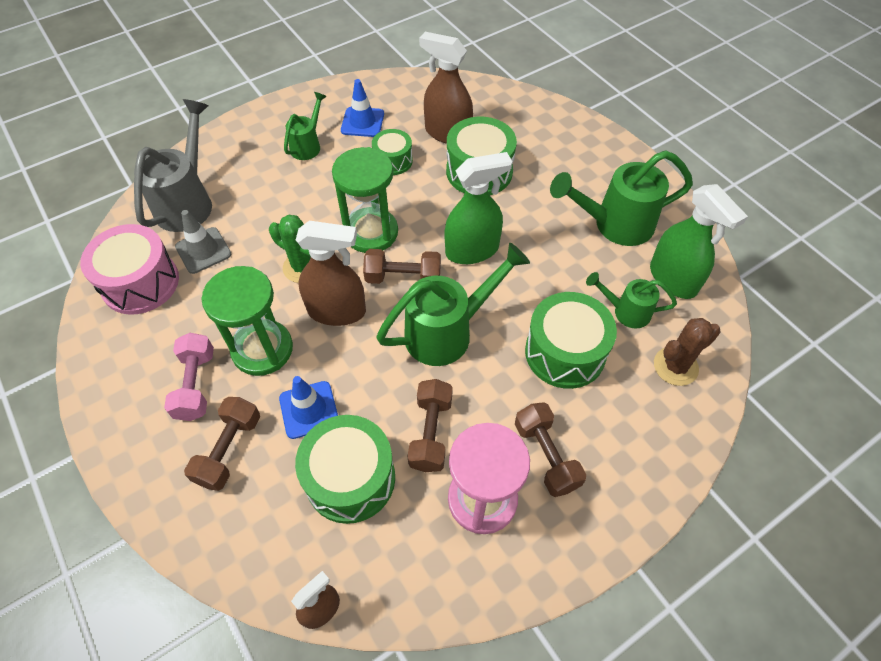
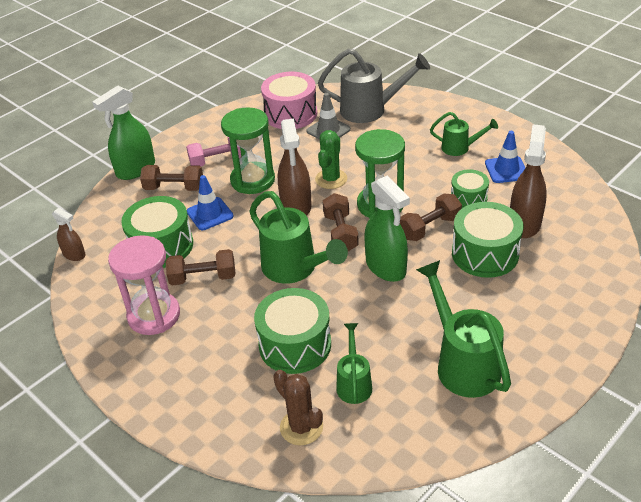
camera: 80 degrees right, 15 degrees down
(546, 456) = (194, 346): brown dumbbell -> brown dumbbell (430, 227)
(673, 279) = (408, 418): green spray bottle -> green spray bottle (135, 169)

